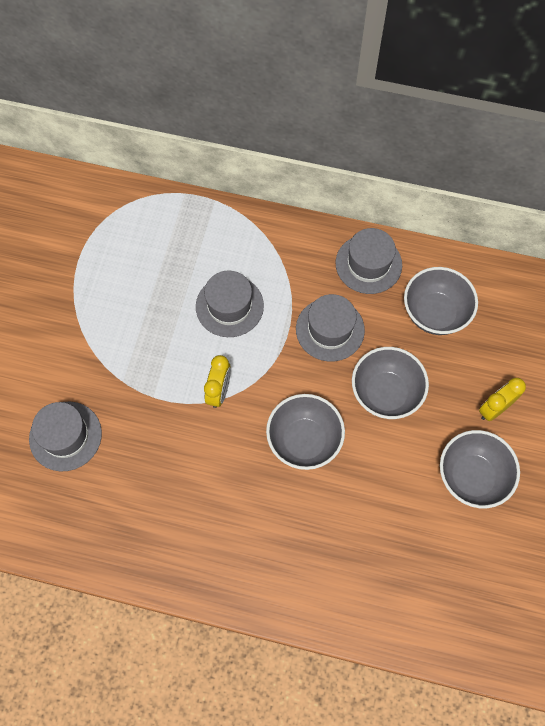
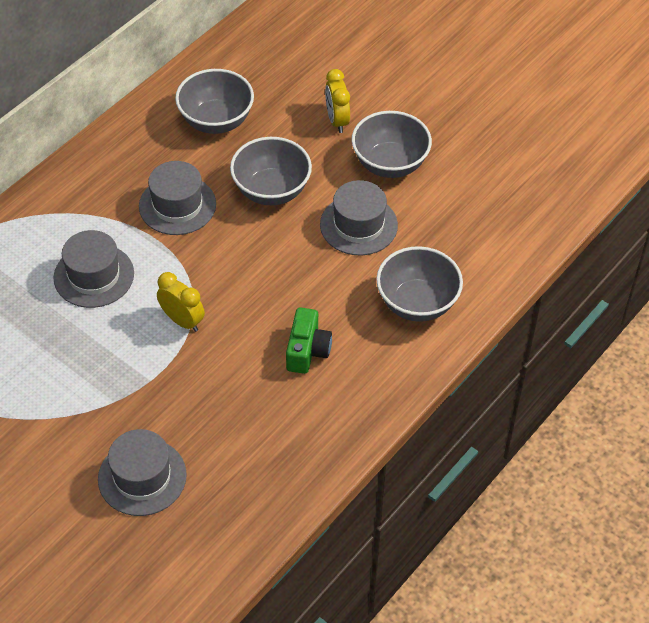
camera: 65 degrees left, 15 degrees down
(237, 501) = (307, 350): none -> green camera
(304, 440) = (278, 272): grey bowl -> grey bowl (417, 303)
(368, 264) = (129, 147): grey hat -> grey hat (358, 225)

